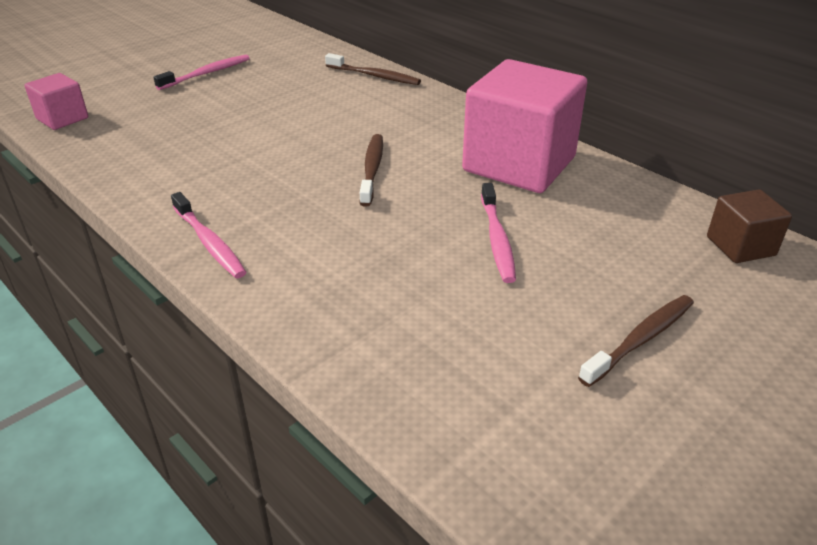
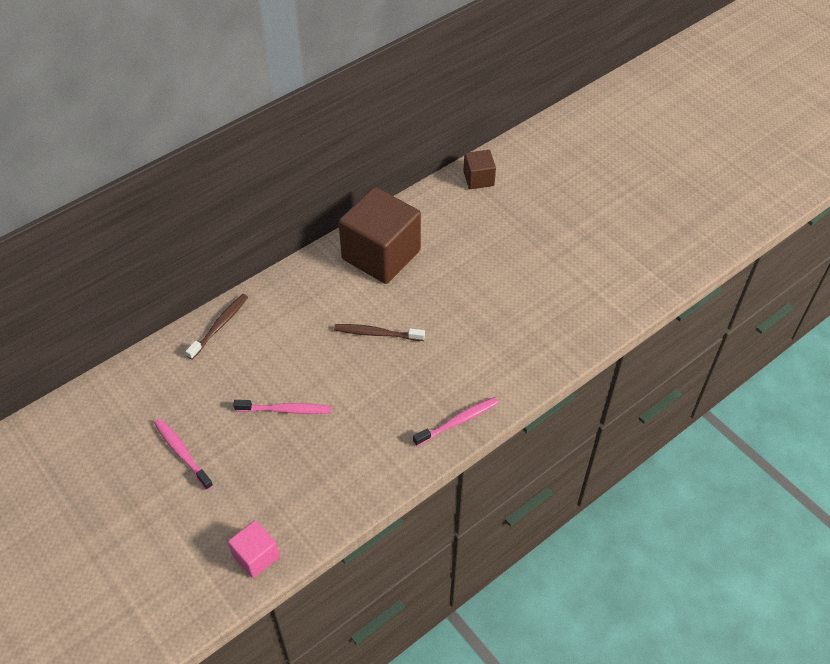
camera: 85 degrees left, 15 degrees up
(497, 239) = (465, 278): pink toothbrush -> pink toothbrush (285, 410)
(519, 164) = (381, 255): pink cube -> brown cube
(640, 339) = (550, 237): brown toothbrush -> none

